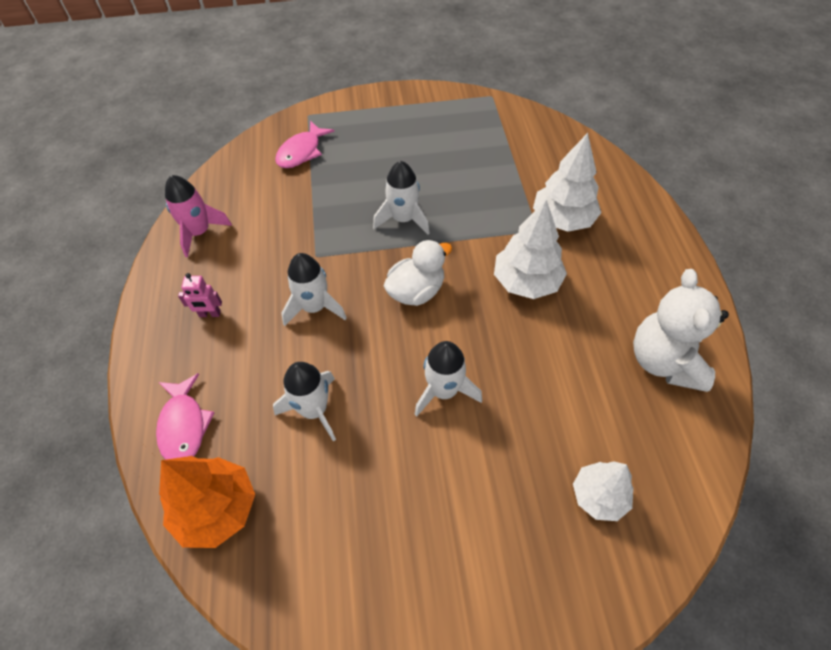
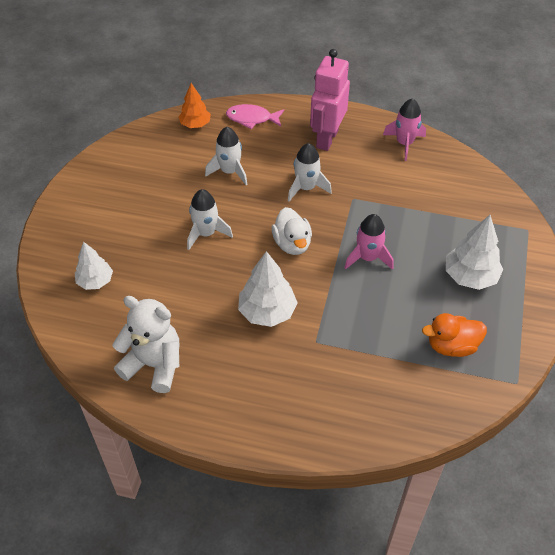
camera: 110 degrees right, 5 degrees down
(210, 314) = (326, 139): pink robot -> pink robot, size x2.40
(217, 509) = (195, 124): orange tree -> orange tree, size x0.66
(301, 152) = (475, 215): pink fish -> none
(403, 219) = (367, 258): white rocket -> pink rocket
(479, 137) = (451, 346): none -> orange duck
(563, 219) = (319, 366): white tree -> white tree (470, 276)

